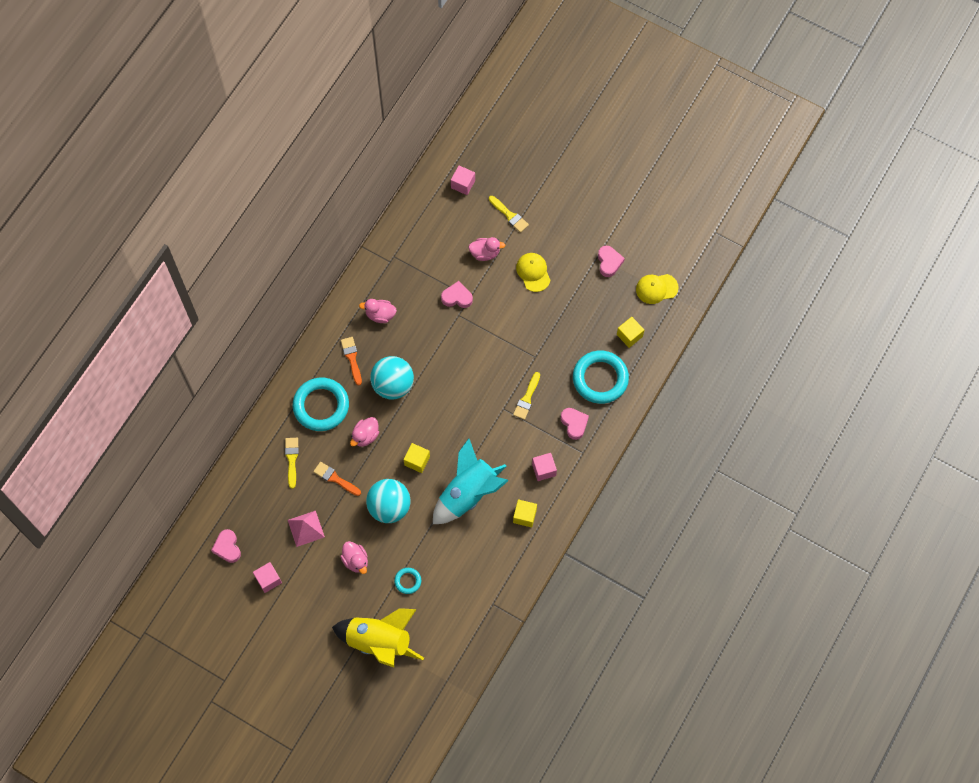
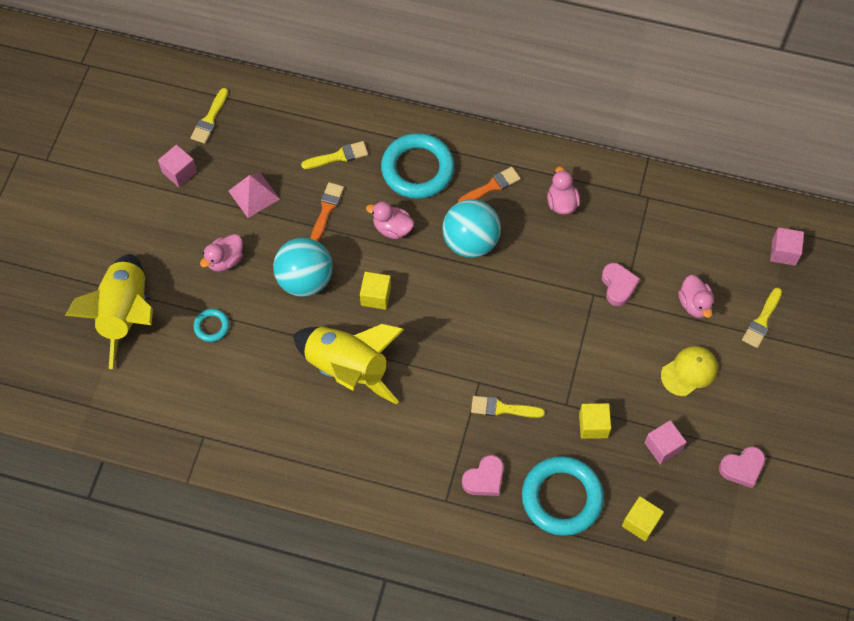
camera: 75 degrees right, 5 degrees down
(227, 547) = (210, 119): pink heart -> yellow brush
(468, 493) = (348, 368): turquoise rocket -> yellow rocket
(524, 516) = (334, 446): yellow cube -> yellow cube (593, 425)
(544, 469) = (407, 455): pink cube -> pink cube (663, 447)
(656, 288) = (726, 543): yellow cap -> none

